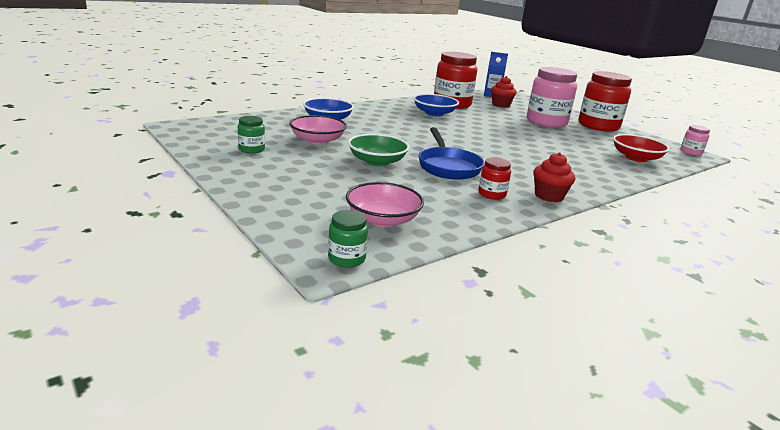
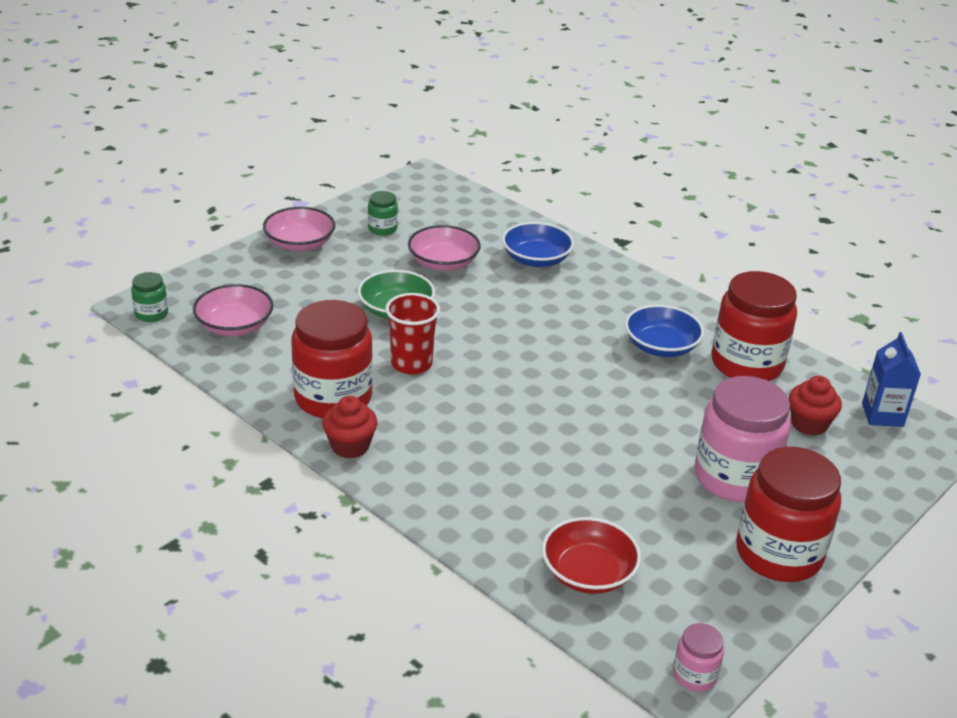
camera: 80 degrees right, 10 degrees up
(252, 179) = (300, 244): none -> pink bowl
(448, 166) = (411, 364): blue pan -> red cup
(492, 194) = (333, 398): red jar -> red jar, size x2.18

